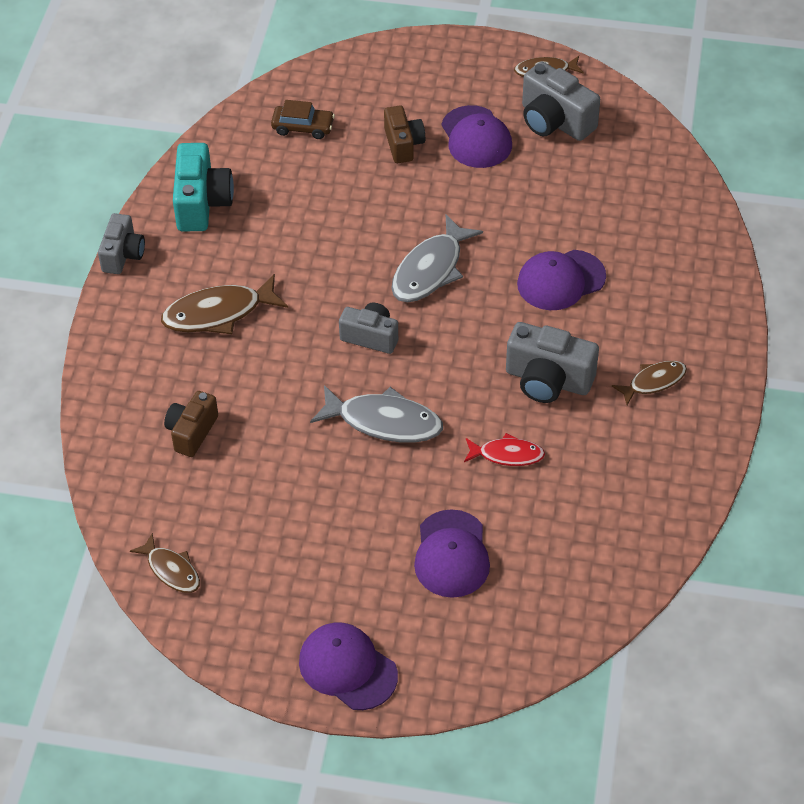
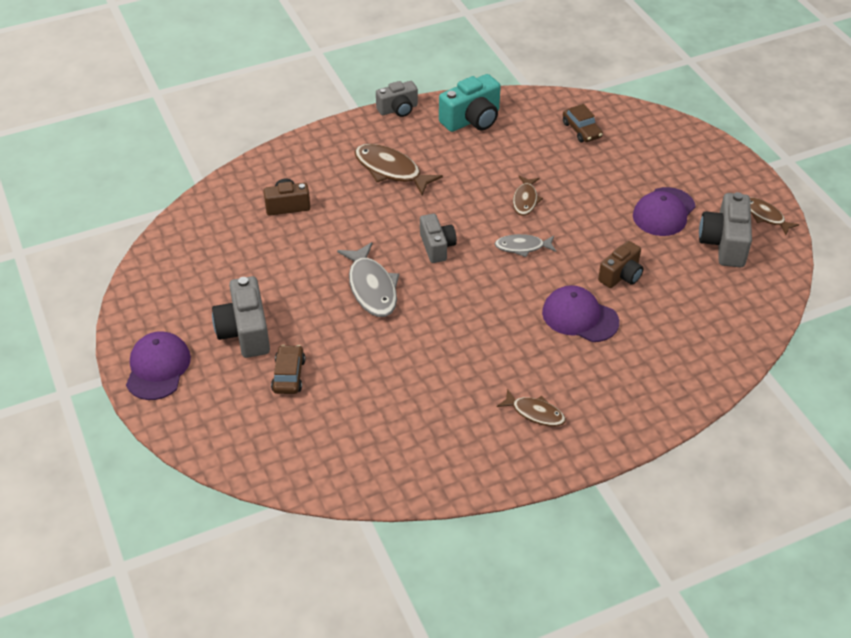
camera: 55 degrees right, 5 degrees down
(171, 570) = (175, 250): brown fish -> brown fish (525, 200)
(403, 144) = (618, 181): brown camera -> brown camera (621, 275)
(430, 269) = (522, 247): grey fish -> grey fish, size x0.61
(451, 554) = (288, 375): purple cap -> brown car
(507, 455) = (397, 363): red fish -> none
(548, 380) = (482, 353): grey camera -> grey camera (245, 332)

